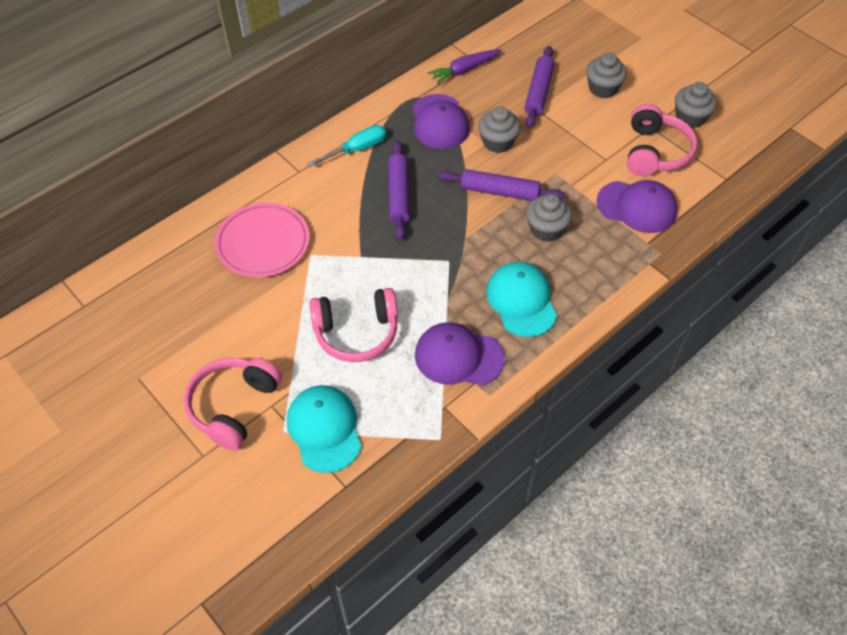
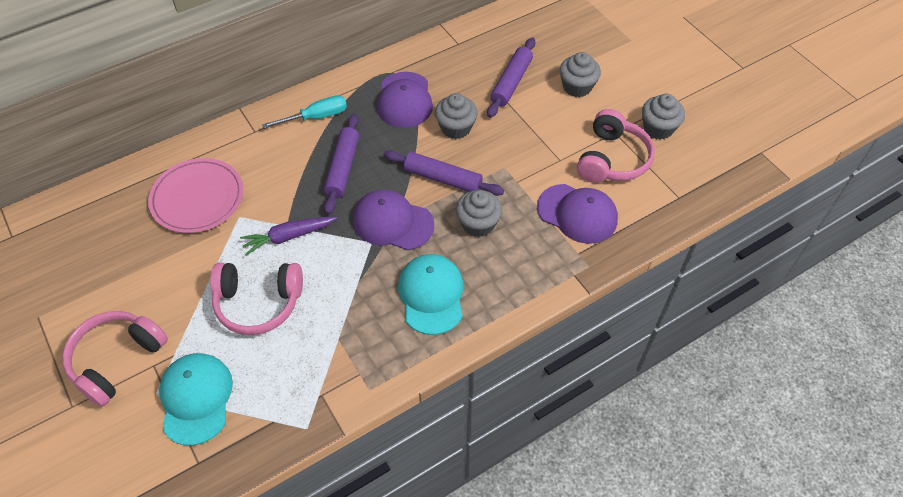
camera: 10 degrees right, 0 degrees up
(458, 357) = (351, 344): purple cap -> purple cap (392, 222)
(464, 70) = (444, 51): purple carrot -> purple carrot (289, 237)

